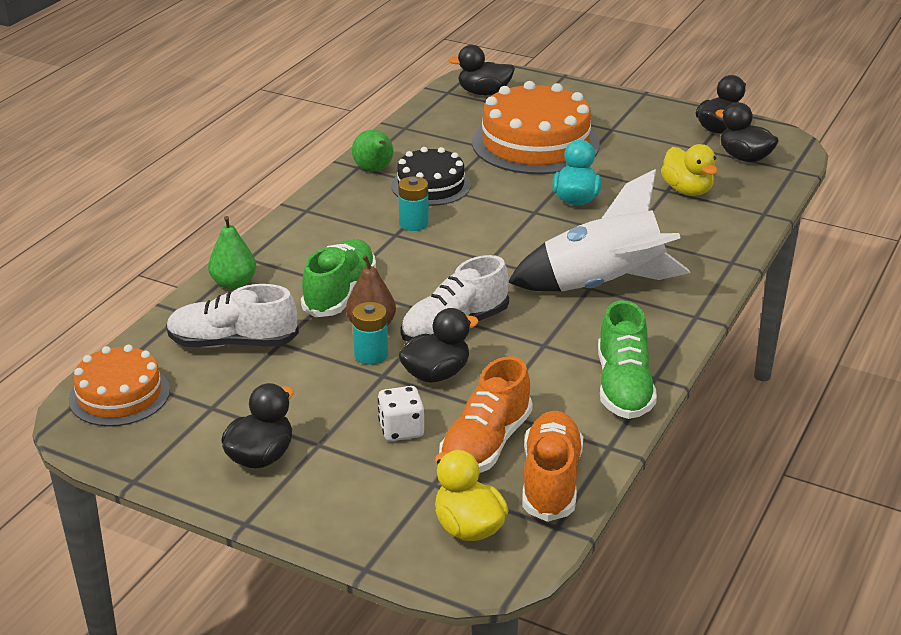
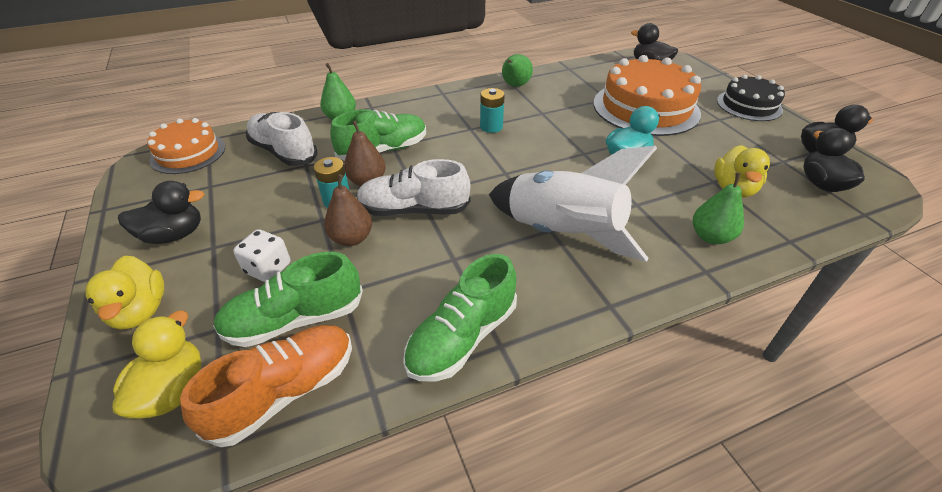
camera: 40 degrees right, 10 degrees up
(344, 511) = (140, 311): none -> yellow duck
(431, 185) = (536, 108): black cake -> black cake (749, 105)
(436, 374) = (351, 238): black duck -> brown pear
(485, 445) = (295, 320): orange shoe -> green shoe
(709, 236) = (710, 237): none -> green pear

